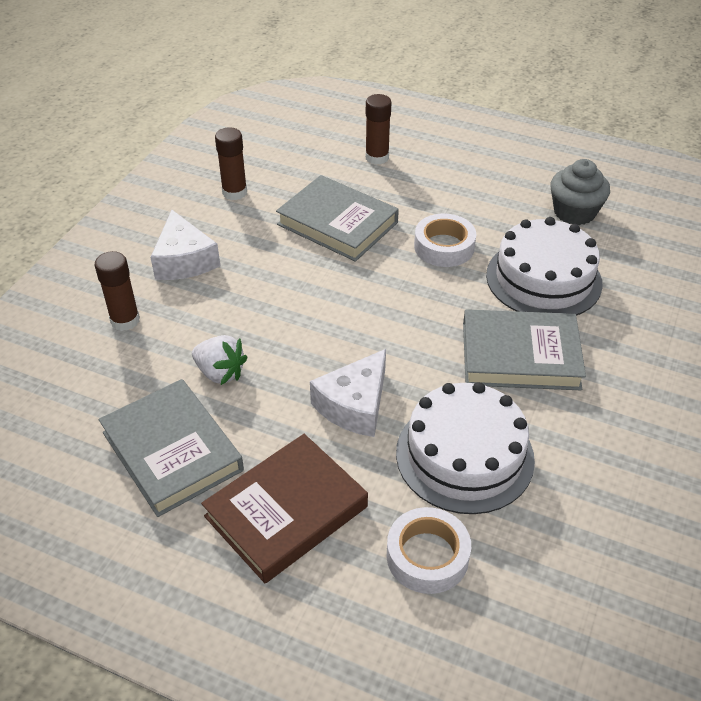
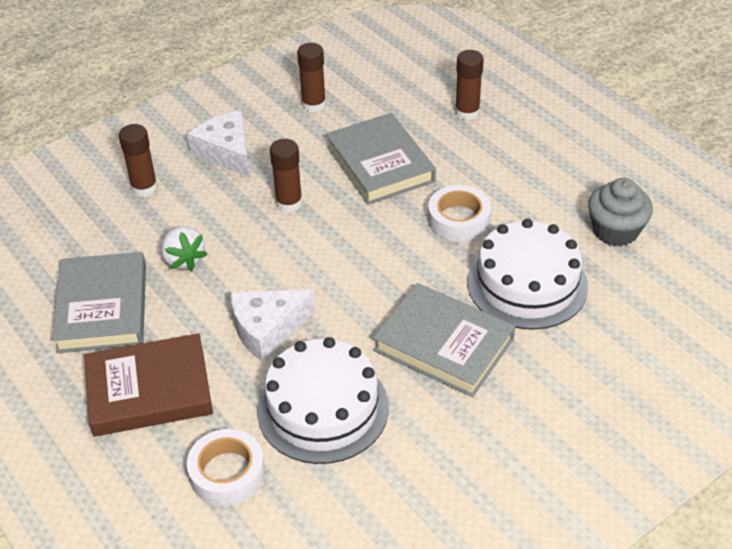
camera: 30 degrees right, 0 degrees up
(184, 260) = (226, 152): white cheese -> white cheese turned 135 degrees clockwise
(282, 285) = (289, 203): none -> brown glue stick

